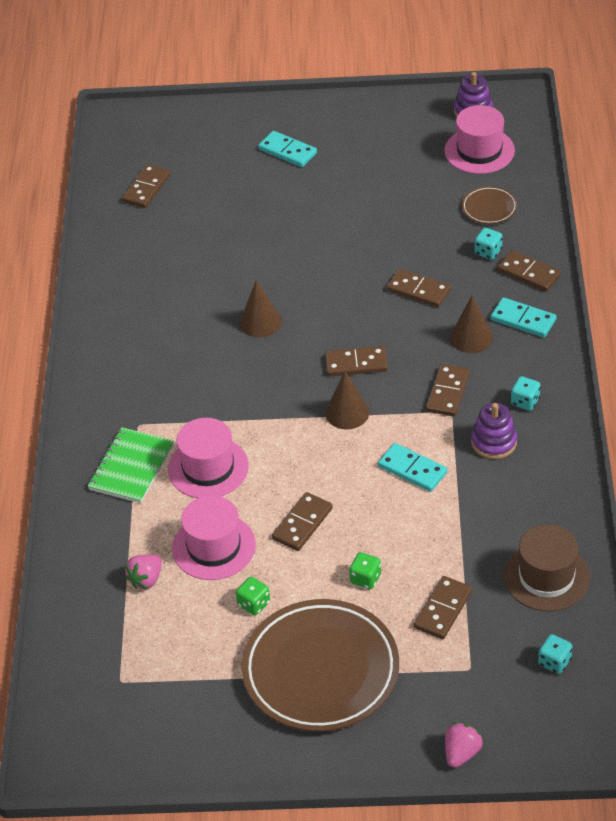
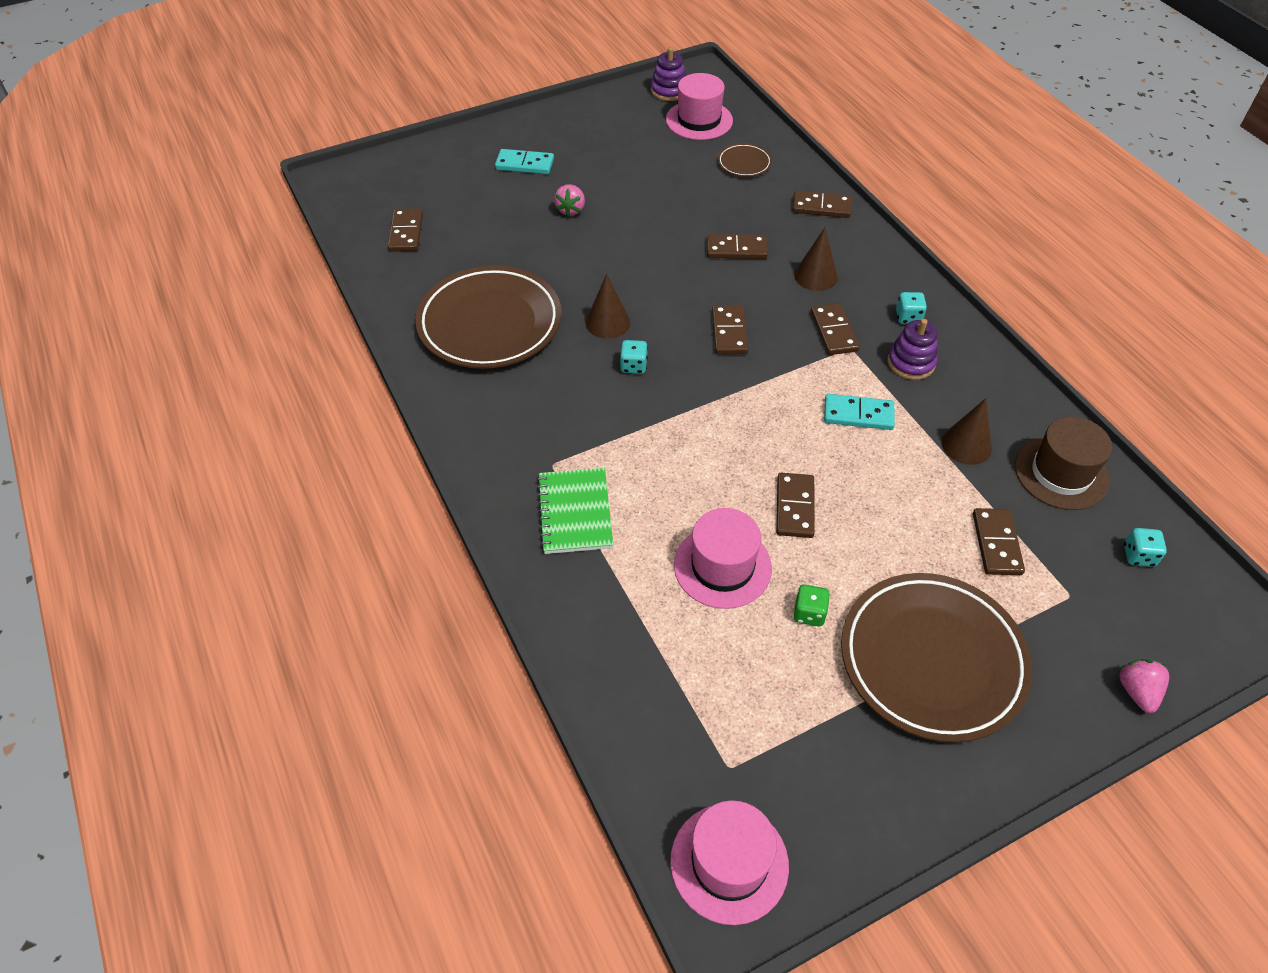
camera: 30 degrees left, 5 degrees up
(146, 579) = (675, 632): pink strawberry -> pink strawberry (570, 210)
(164, 292) = (490, 323): none -> brown plate
(208, 468) = (657, 484): pink hat -> pink hat (729, 863)
(347, 412) = (755, 381): brown cone -> brown cone (966, 445)
(356, 363) = (729, 332): brown domino -> brown domino turned 60 degrees counterclockwise
(365, 579) = (899, 541): green dice -> none
(488, 252) = (772, 199): turquoise dice -> turquoise dice (633, 366)
(523, 320) = (848, 247): turquoise domino -> none

